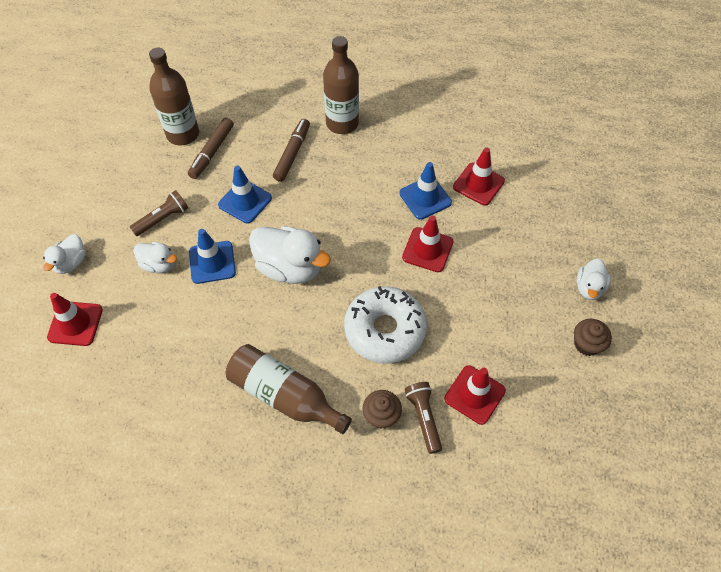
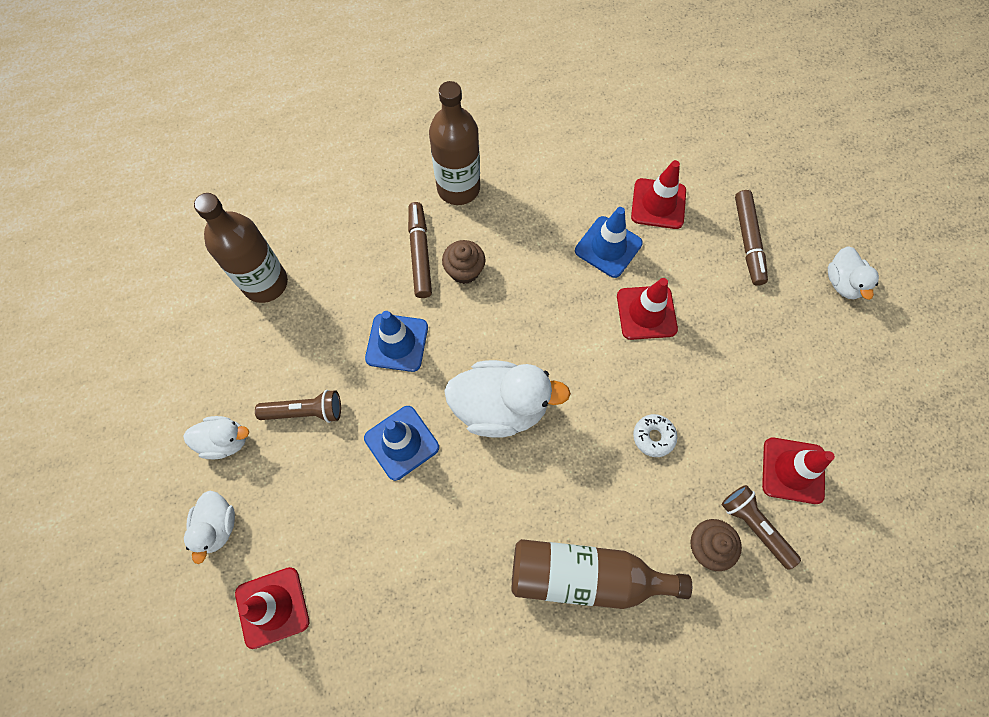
camera: 25 degrees left, 10 degrees up
(159, 264) = (335, 476): white duck -> white duck (225, 441)
(162, 219) = (305, 411): brown flashlight -> brown flashlight turned 60 degrees clockwise
(212, 152) = (317, 292): brown marker -> brown marker (748, 241)
(385, 330) = (653, 437): white donut -> white donut, size x0.41
(587, 344) = (875, 352): brown cupcake -> brown cupcake (464, 270)

